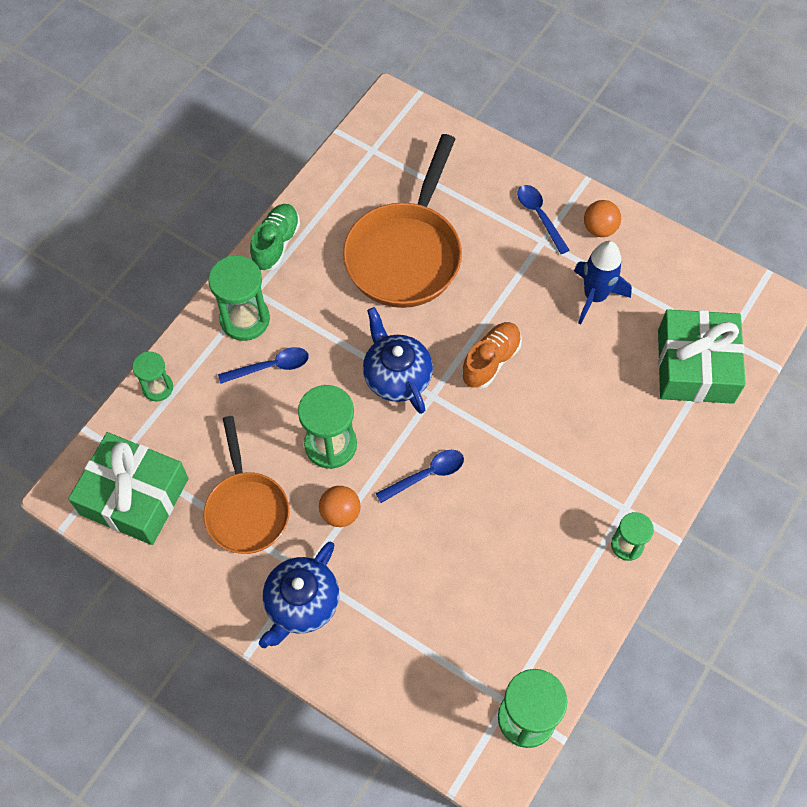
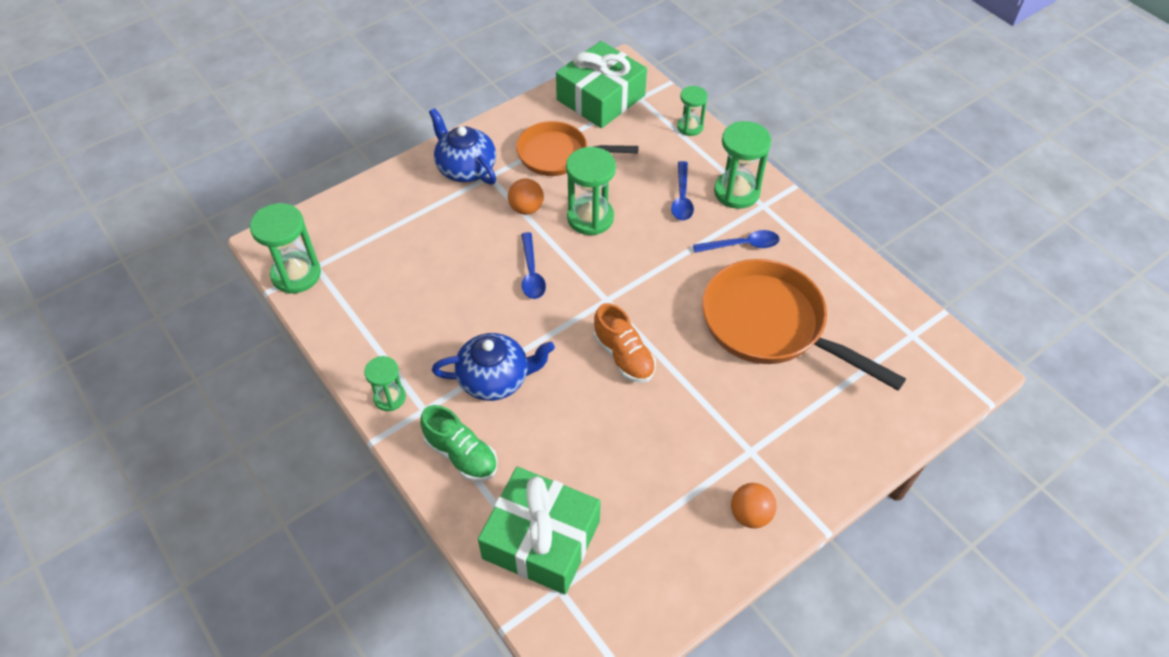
camera: 110 degrees right, 10 degrees down
(276, 244) = (812, 231): green shoe -> green shoe (461, 454)
(396, 376) = (637, 280): blue teapot -> blue teapot (495, 379)
(539, 216) = (784, 460): blue spoon -> blue spoon (742, 245)
(594, 296) = (663, 475): blue rocket -> none

